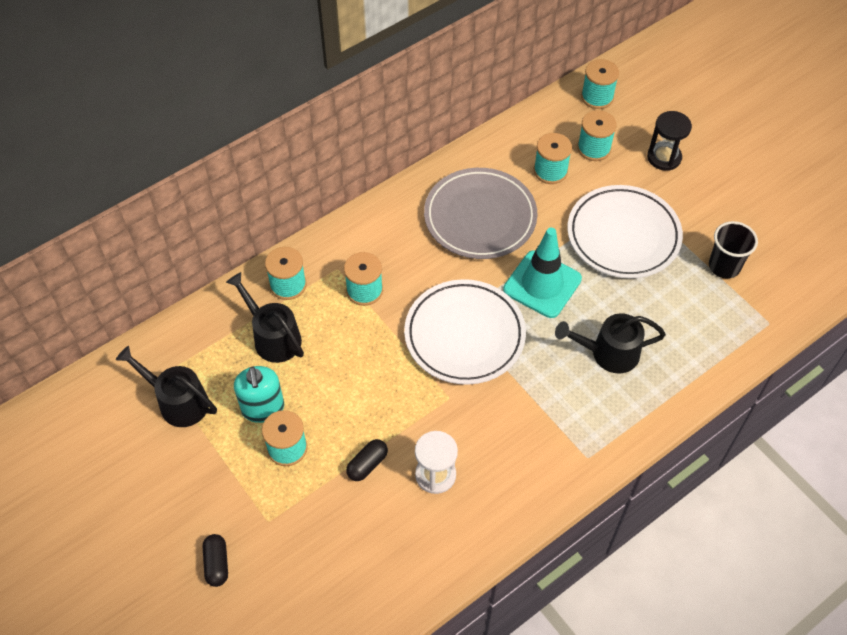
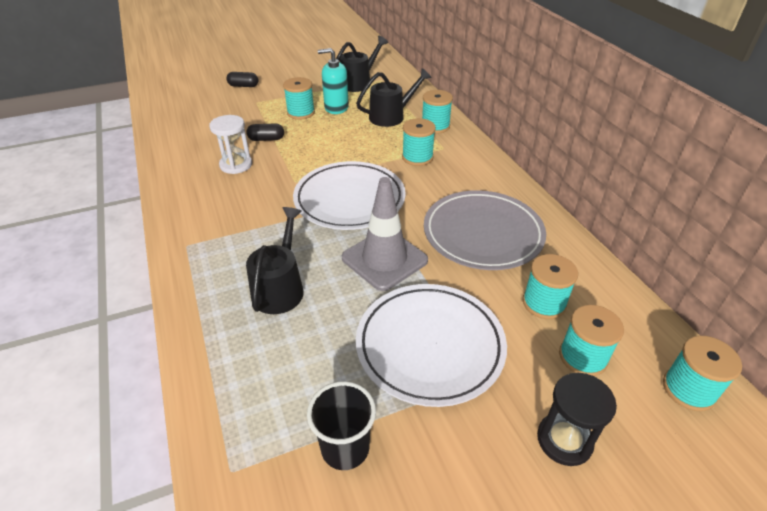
camera: 105 degrees right, 15 degrees down
(367, 464) = (266, 139): black capsule -> black capsule turned 60 degrees counterclockwise
(542, 284) = (384, 259): turquoise traffic cone -> grey traffic cone

